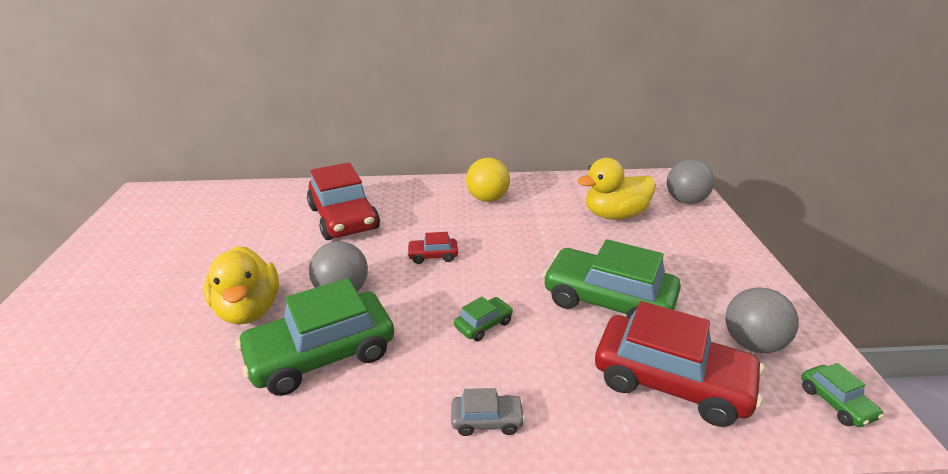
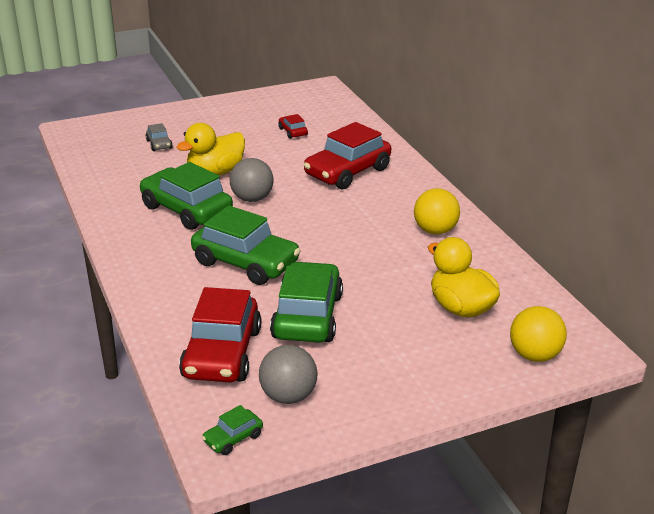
camera: 70 degrees right, 0 degrees up
(433, 256) = (320, 223): red car -> red car (293, 132)
(483, 324) = (246, 262): green car -> green car, size x2.25
(487, 420) = (155, 280): grey car -> grey car (159, 144)
(685, 201) = (534, 355): grey ball -> yellow ball

